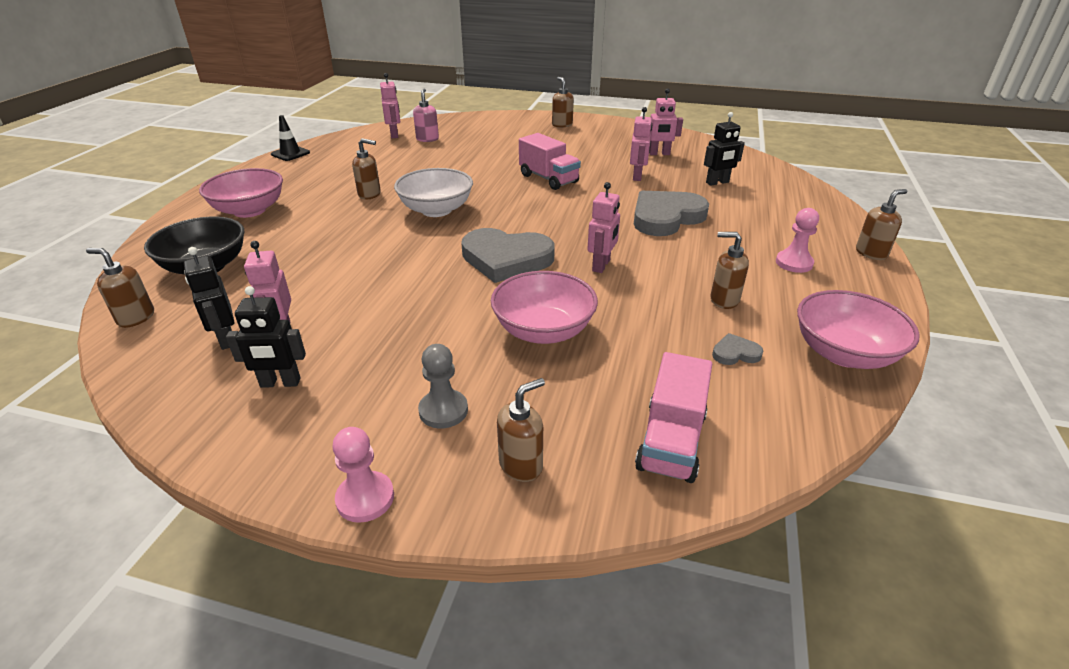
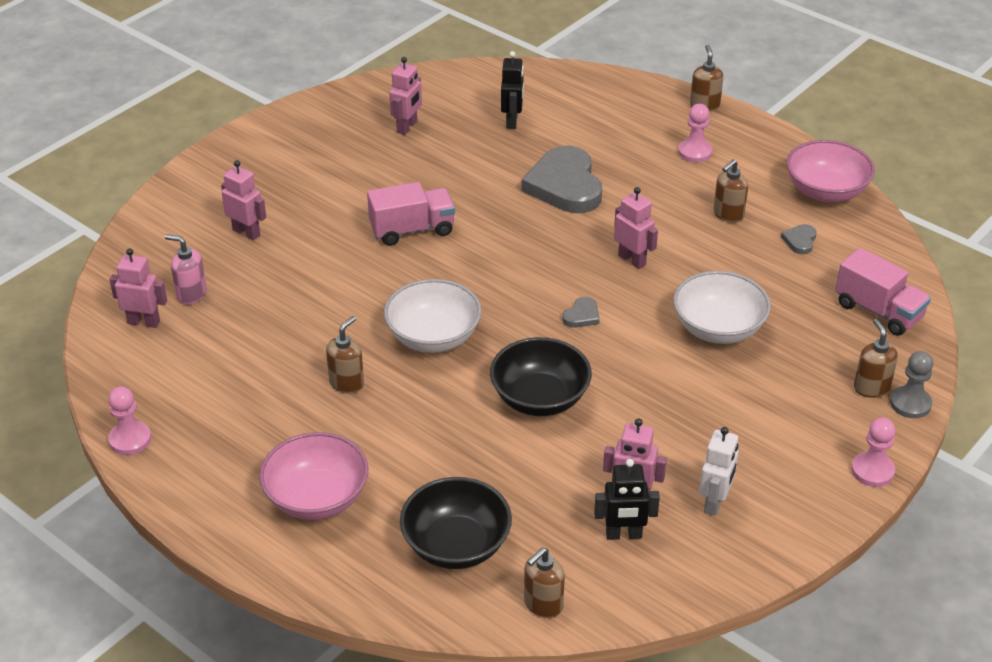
camera: 65 degrees left, 5 degrees up
(280, 383) = (715, 502): black robot -> white robot
(290, 153) = (130, 439): black traffic cone -> pink pawn
(389, 263) = (540, 398): none -> black bowl
(443, 410) = (796, 412): grey pawn -> grey pawn (910, 403)
(506, 259) = (582, 315): grey heart -> grey heart, size x0.42
(543, 330) = (718, 329): pink bowl -> white bowl
(562, 125) = (245, 164): brown soap dispenser -> none
(637, 176) = (456, 166): pink robot -> pink robot (246, 232)

